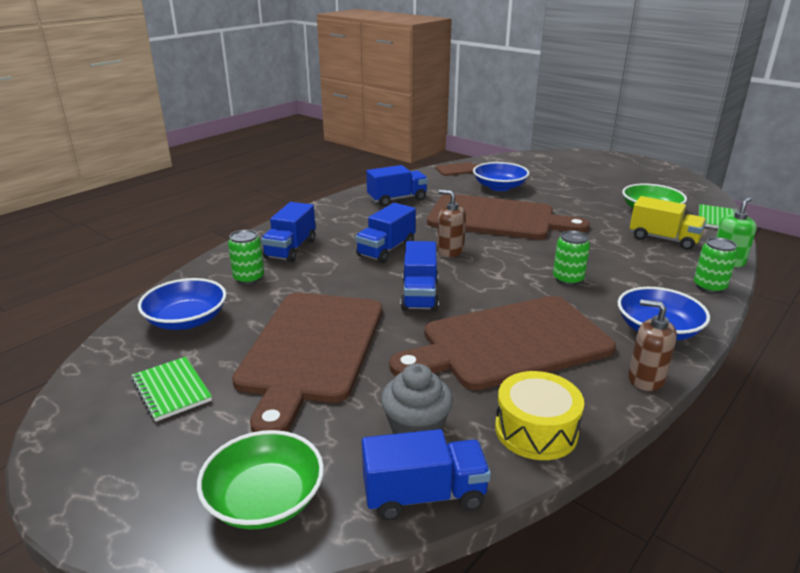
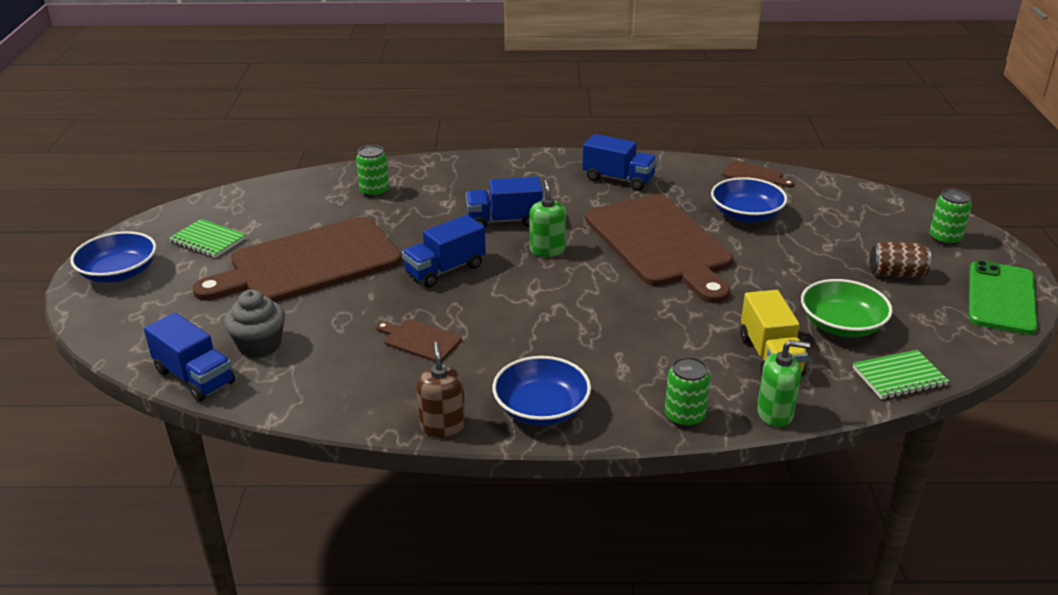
camera: 50 degrees right, 5 degrees up
(171, 390) = (208, 240): green notebook -> green notebook turned 75 degrees counterclockwise
(186, 320) = (289, 201): blue bowl -> blue bowl (119, 273)
(265, 499) = (141, 324): green bowl -> none
(290, 249) = (443, 183): blue truck -> none
(450, 251) = (547, 250): brown soap dispenser -> green soap dispenser
(509, 343) = (420, 340): brown cutting board -> brown cutting board, size x0.41
(536, 430) = (310, 395): yellow drum -> none
(568, 279) = (579, 329): green can -> green can (944, 238)
(613, 182) = (896, 273): none -> brown can
(664, 173) = (1001, 298): none -> green phone

